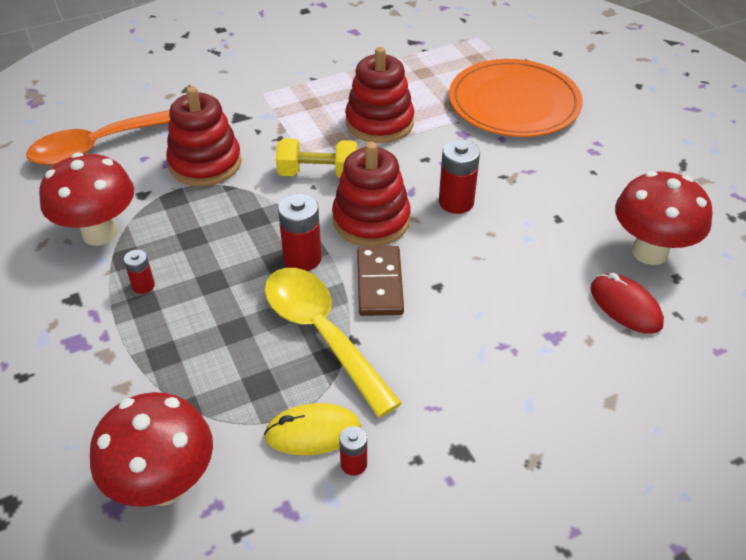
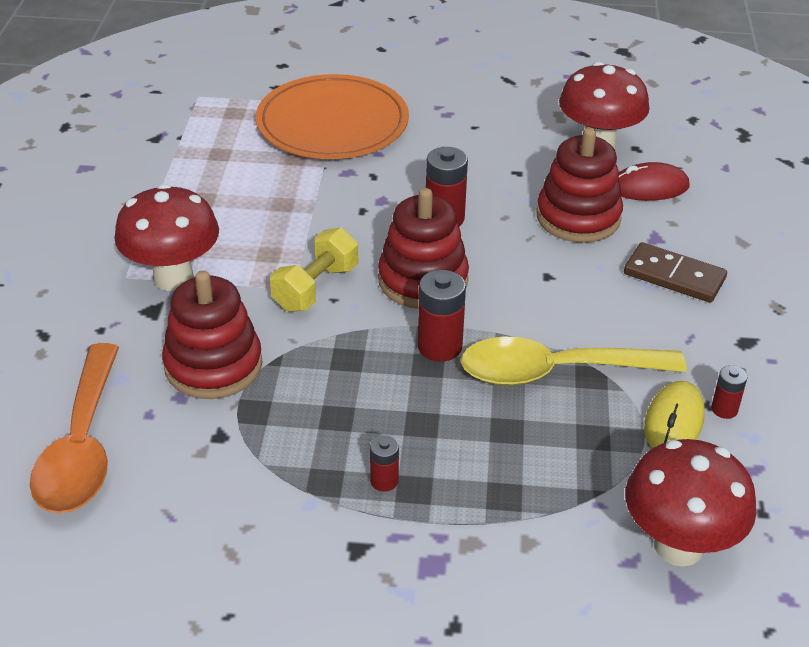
camera: 60 degrees left, 5 degrees down
(100, 233) = (259, 493): red mushroom -> red mushroom (173, 278)
(379, 123) = (274, 215): red stacking toy -> red stacking toy (578, 217)
(379, 283) = (516, 309): brown domino -> brown domino (674, 276)

